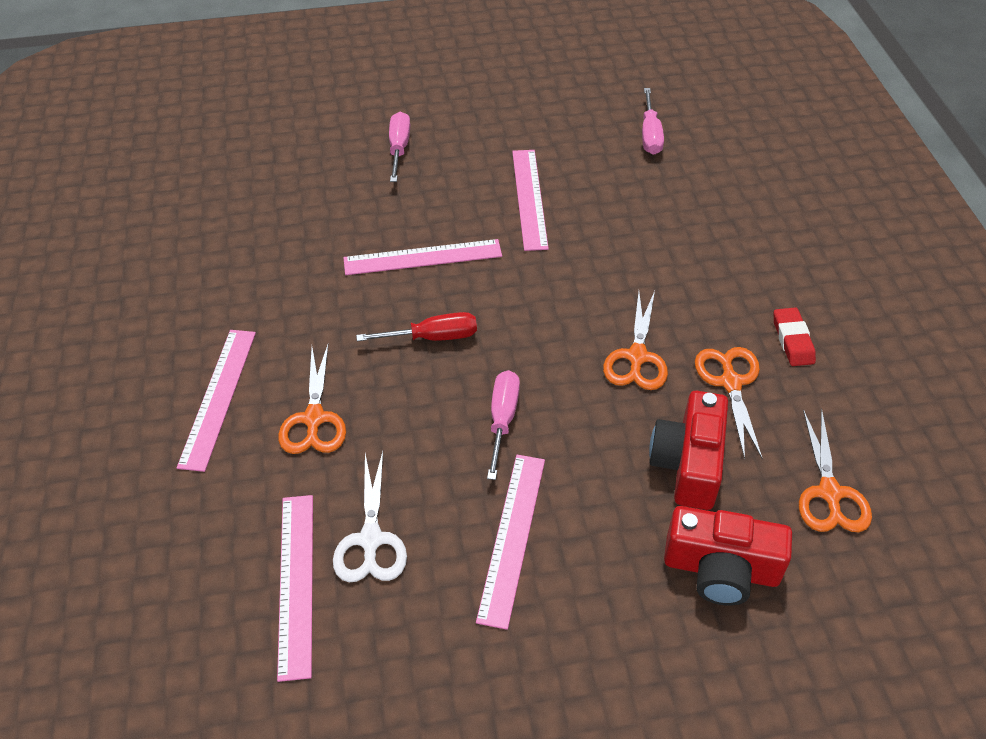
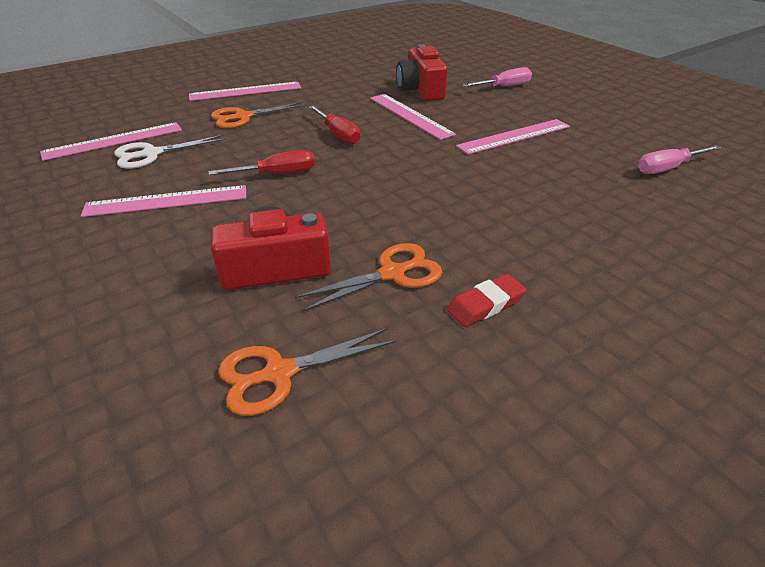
camera: 65 degrees right, 10 degrees down
(502, 420) = (277, 174): pink screwdriver -> red screwdriver
(637, 357) = (384, 216): orange scissors -> none
(721, 569) = (156, 311): red camera -> red camera (421, 90)

